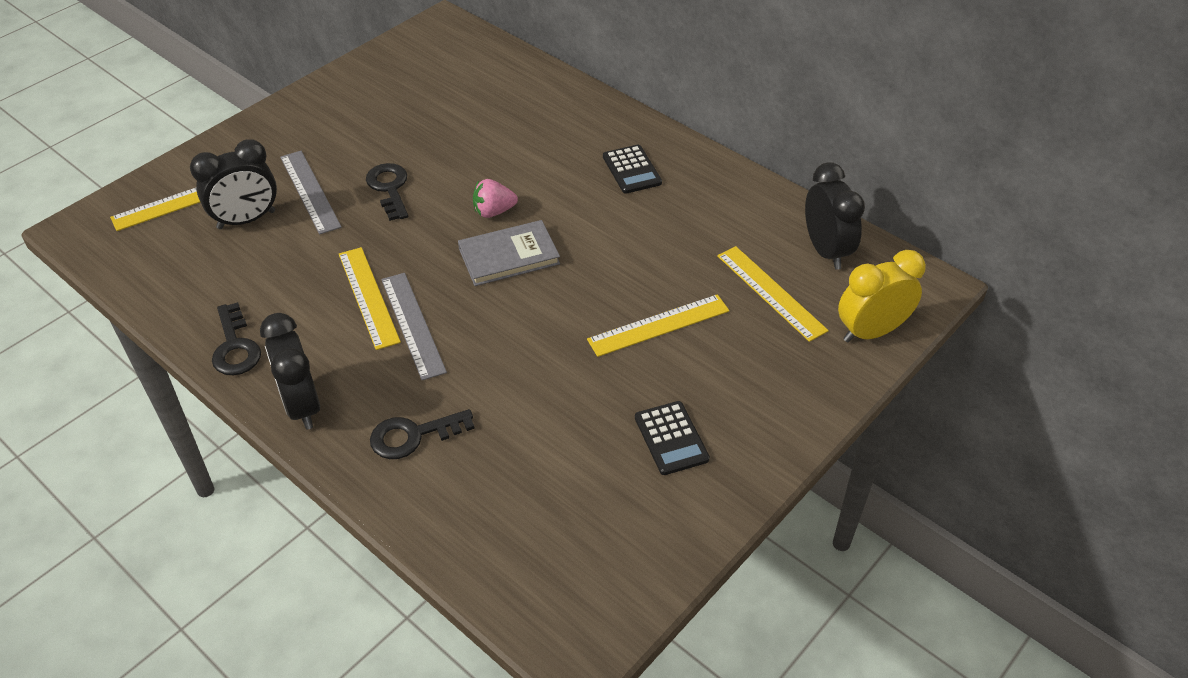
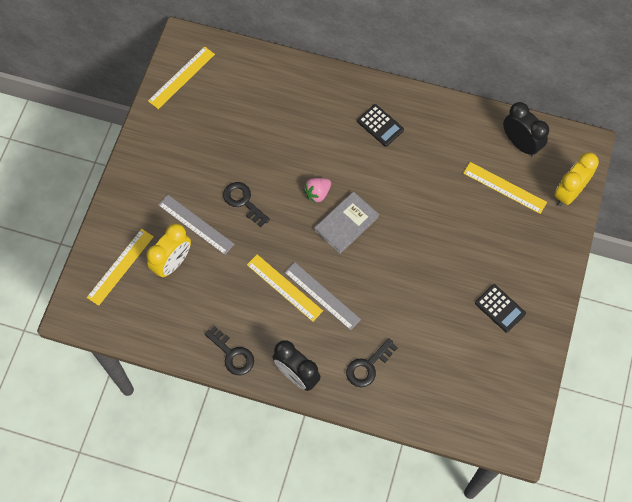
camera: 25 degrees left, 20 degrees up
(246, 220) = (172, 263): black clock -> yellow clock
(659, 325) = (456, 237): yellow ruler -> yellow ruler (181, 77)

